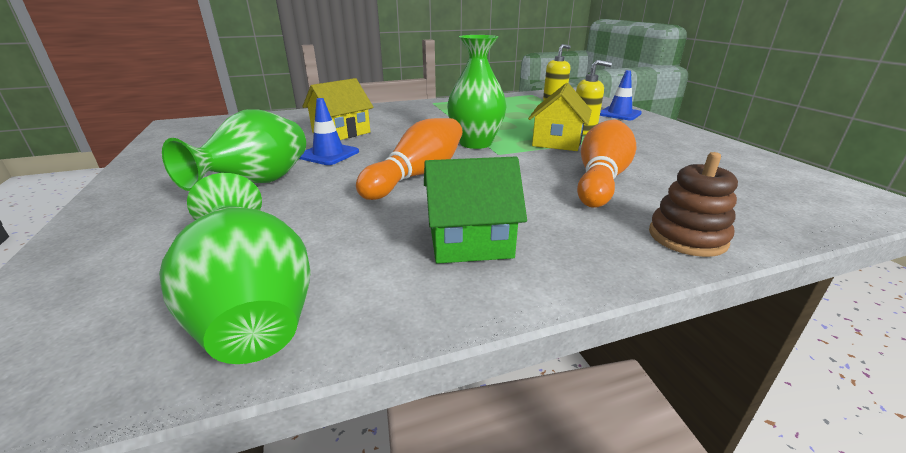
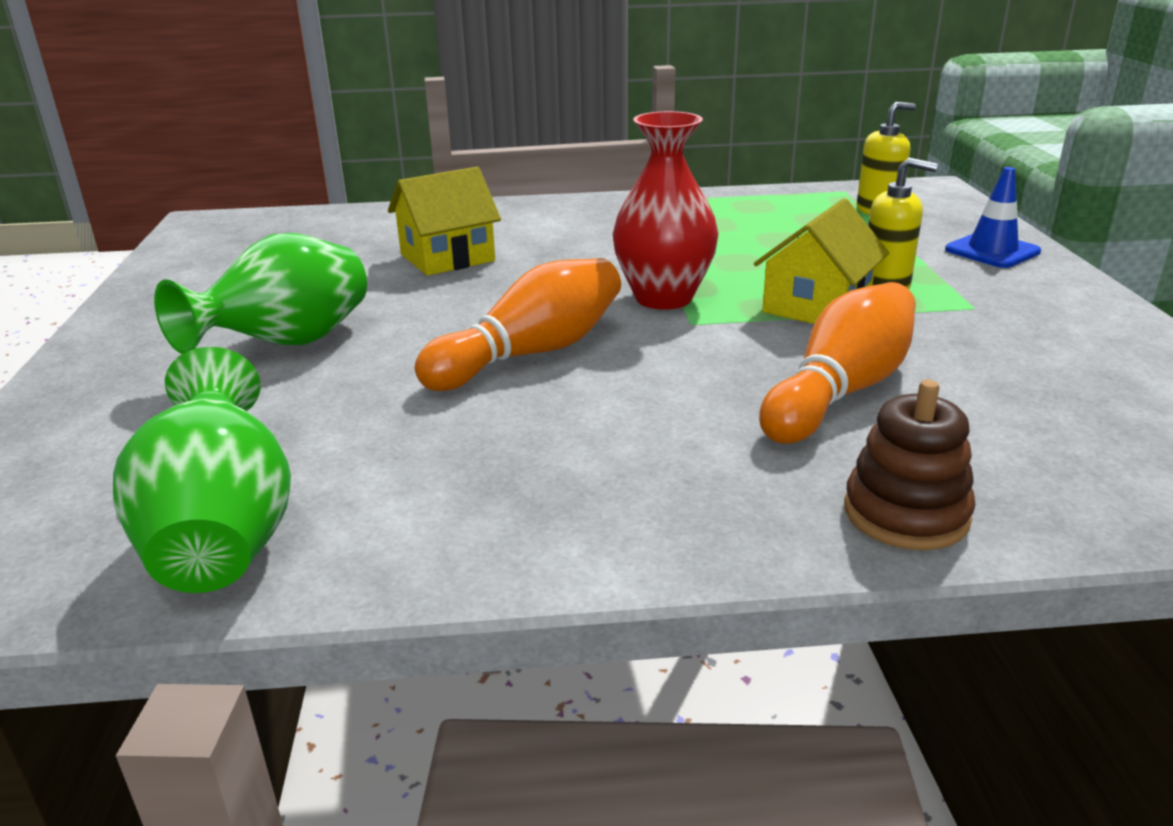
camera: 15 degrees right, 0 degrees up
(328, 154) = (409, 300): blue traffic cone -> none
(469, 241) = (549, 475): green house -> none
(475, 143) = (663, 298): green vase -> red vase

